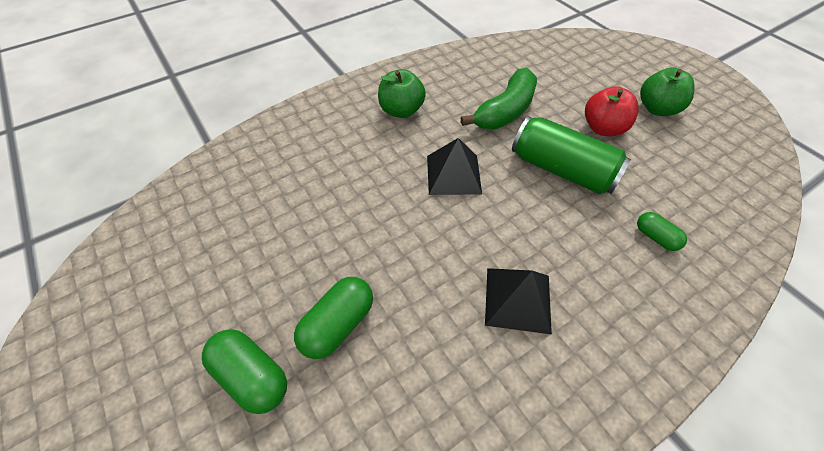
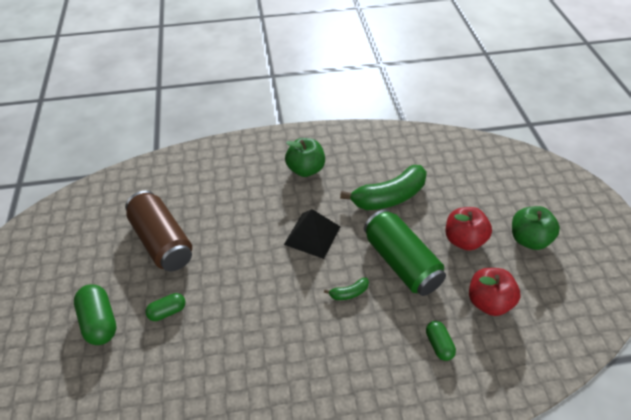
camera: 25 degrees right, 5 degrees down
(279, 242) = (162, 241): none -> brown can
(338, 324) = (167, 311): green capsule -> green capsule, size x0.61
(517, 299) = (297, 346): black pyramid -> none
(532, 220) = (349, 293): none -> green banana
(667, 178) = (488, 302): none -> red apple

